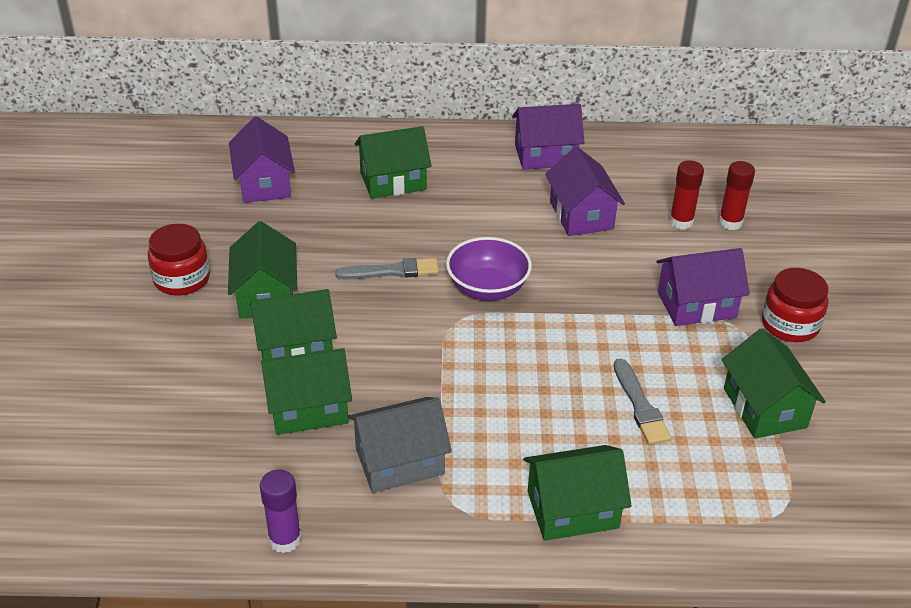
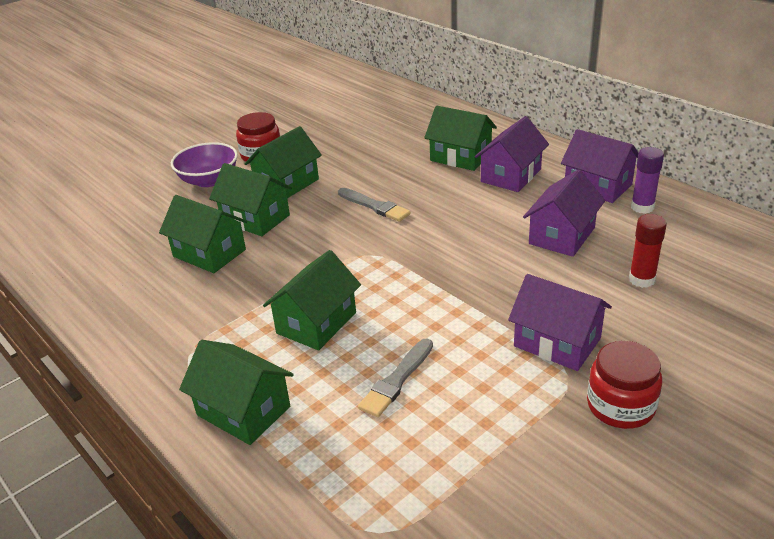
camera: 50 degrees right, 5 degrees down
(264, 183) = (382, 126): purple house -> purple house (511, 175)
(285, 539) = (88, 311): purple glue stick -> purple glue stick (642, 207)
(399, 461) = (203, 311): grey house -> none
(487, 288) = (417, 246): purple bowl -> purple bowl (209, 180)
(730, 222) = (689, 302): red glue stick -> none
(764, 408) = (491, 449): green house -> green house (316, 323)

